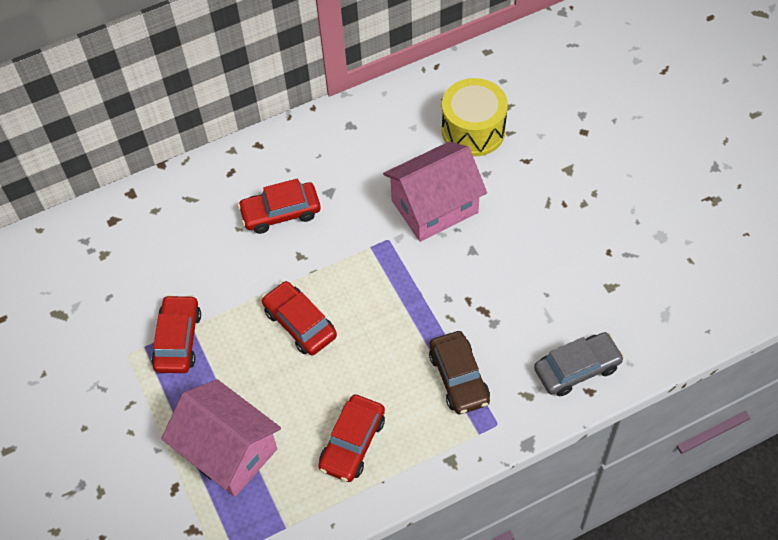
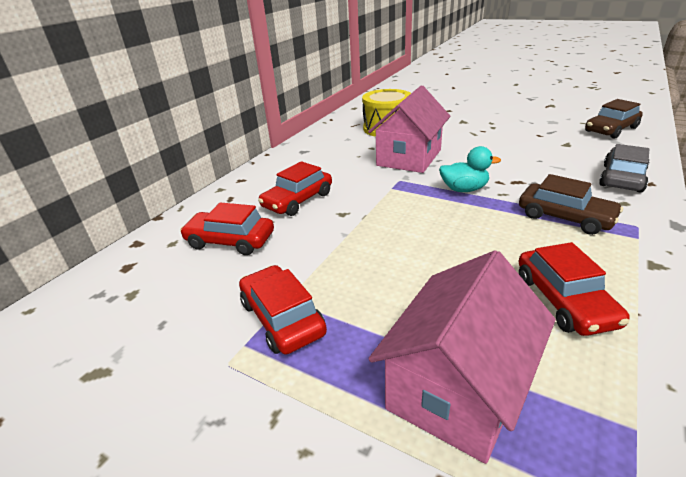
camera: 35 degrees left, 25 degrees down
(228, 451) = (457, 388): pink house -> pink house turned 60 degrees counterclockwise
(300, 323) = (394, 248): red car -> red car (230, 241)
(426, 290) = (464, 189): none -> turquoise duck
(695, 294) = (611, 130): none -> brown car

